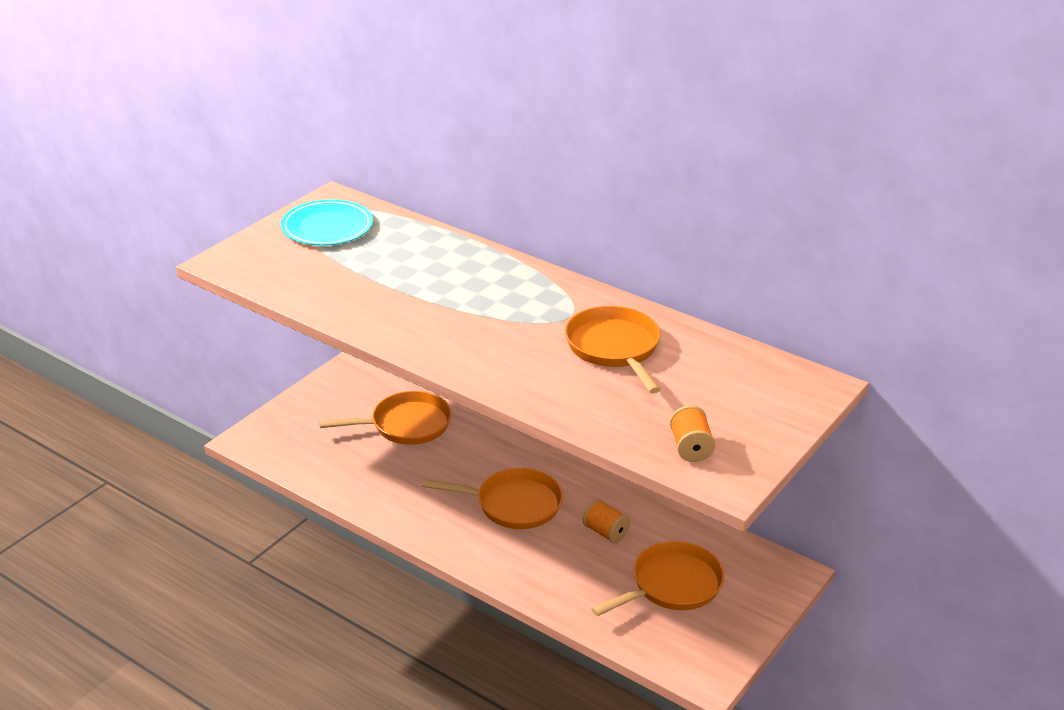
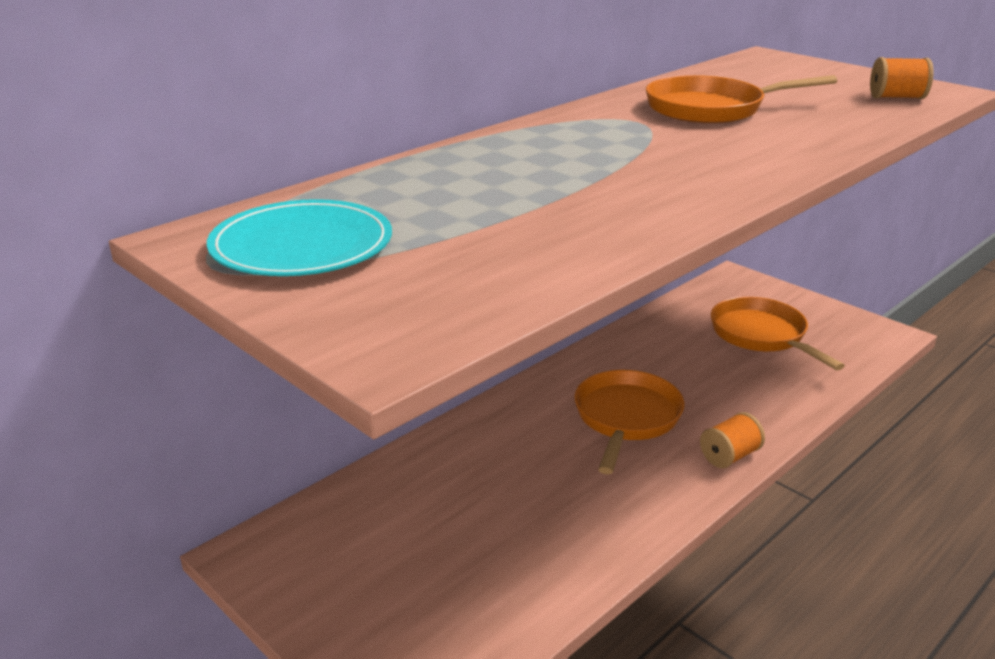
camera: 80 degrees left, 5 degrees down
(405, 425) = (430, 497): orange pan -> none
(606, 532) = (679, 362): orange spool -> orange spool (729, 456)

